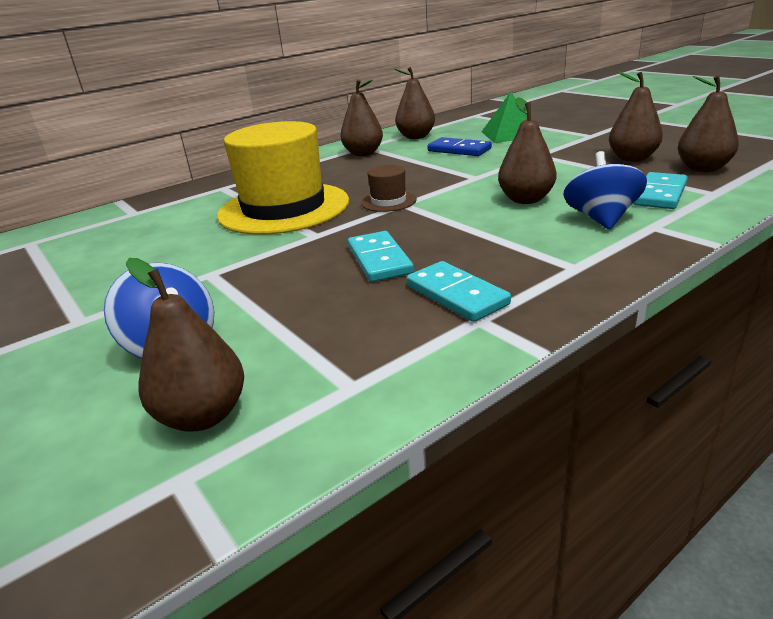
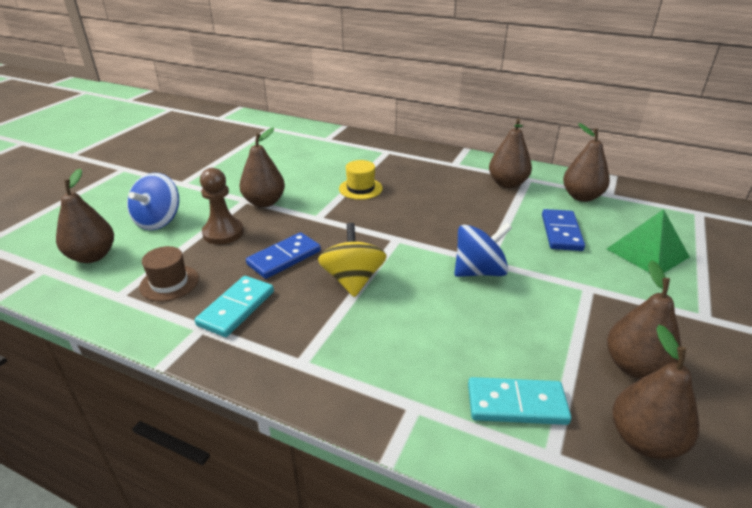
camera: 60 degrees right, 5 degrees up
(276, 294) = (223, 233): none -> brown pawn
(284, 208) = (360, 188): yellow hat -> yellow hat, size x0.42
(379, 260) = (284, 258): turquoise domino -> blue domino
(388, 201) = (398, 230): brown hat -> brown hat (169, 283)
(456, 230) = (353, 280): none -> yellow spinning top
(526, 200) = (443, 305): brown pear -> brown pear (264, 202)
(601, 219) = (417, 364): blue spinning top -> blue spinning top (479, 271)

